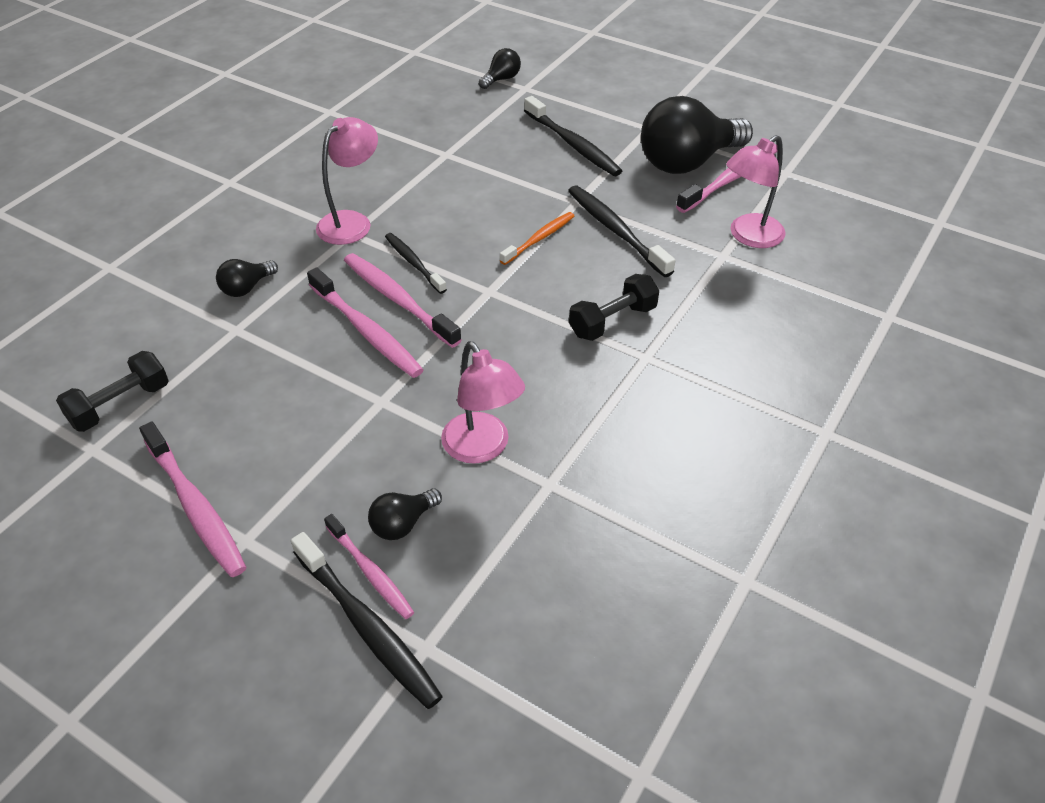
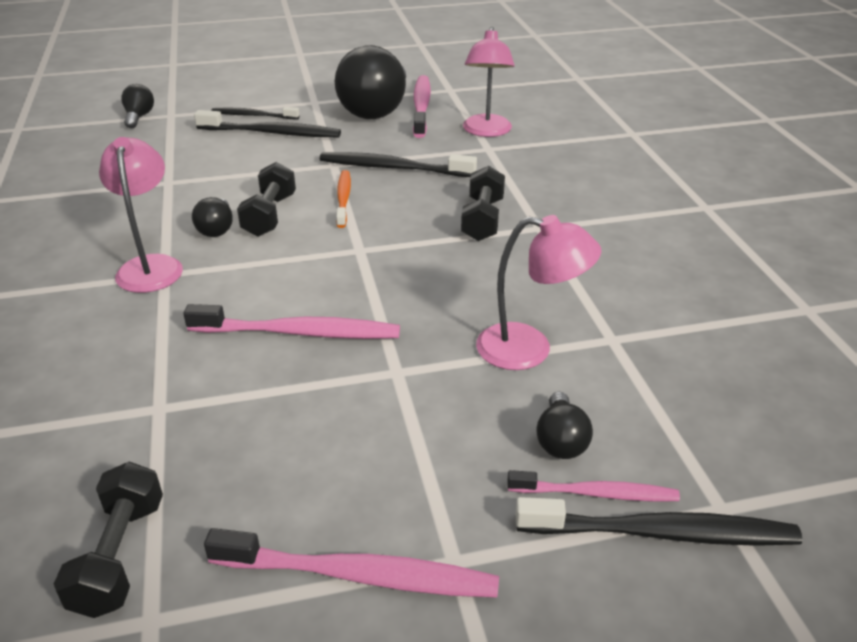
camera: 45 degrees left, 10 degrees down
(246, 288) = (115, 369): black light bulb -> black light bulb (217, 229)
(398, 300) = (291, 296): pink toothbrush -> none
(414, 263) = (262, 265): black toothbrush -> black toothbrush (253, 115)
(471, 223) = (269, 215): none -> black dumbbell

